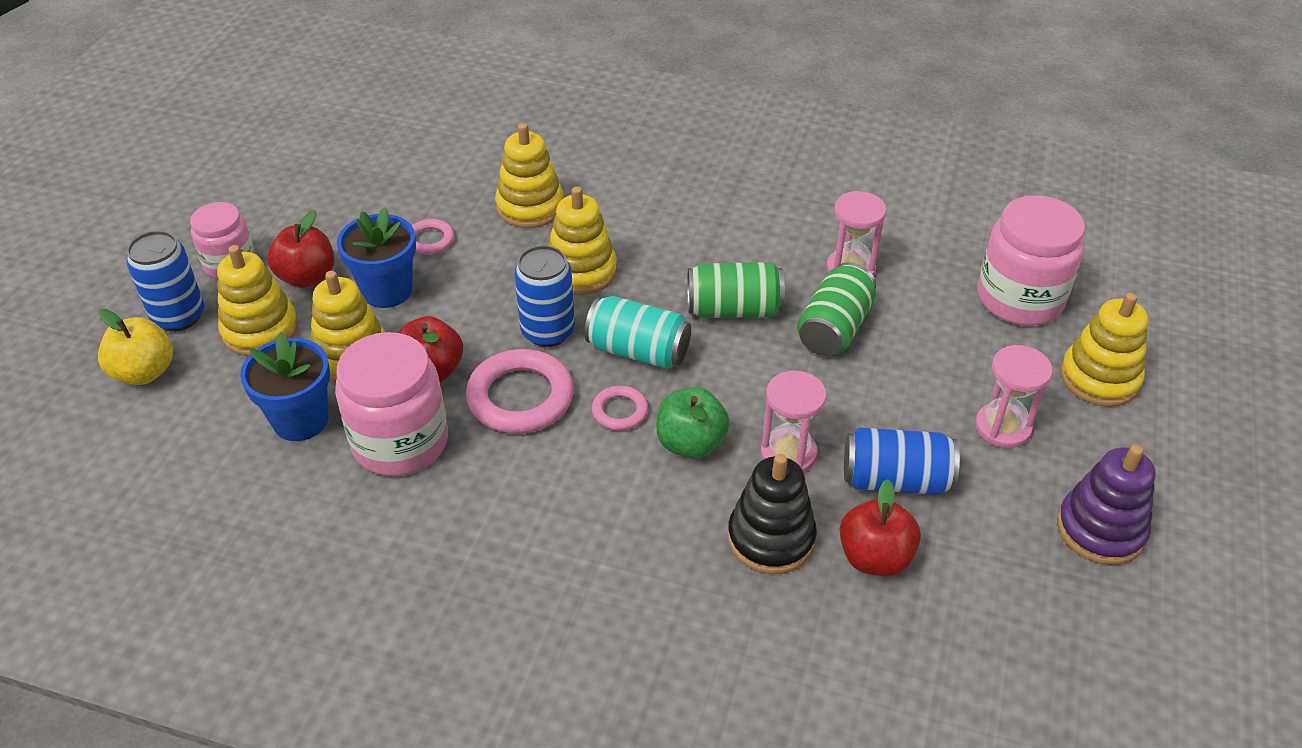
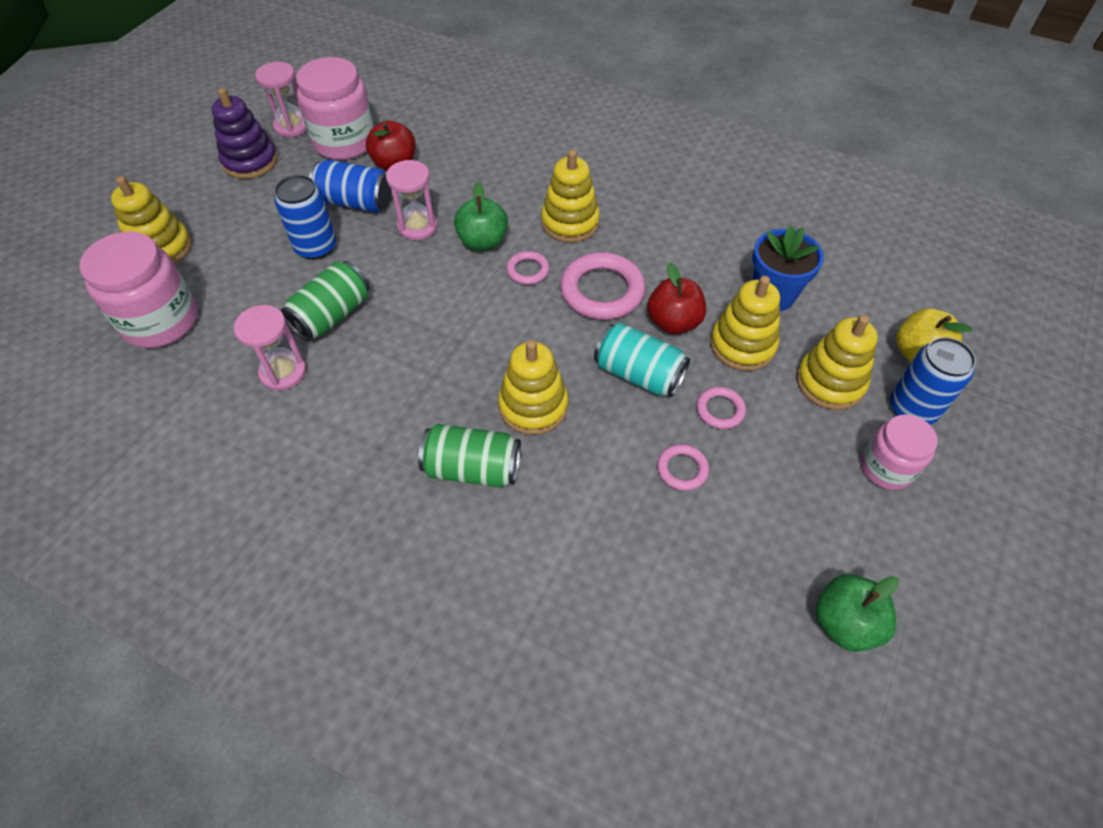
camera: 170 degrees left, 10 degrees up
(307, 164) = (845, 623): none -> green apple
(307, 277) = (801, 438): red apple -> none
(387, 291) = (720, 410): blue flower pot -> pink ring
(400, 442) = (694, 269): pink jar -> pink jar (345, 142)
(530, 207) = (573, 502): yellow stacking toy -> yellow stacking toy (570, 222)
(548, 331) = (573, 346): blue can -> blue can (316, 247)
(638, 351) = (501, 317): turquoise can -> turquoise can (638, 374)
(733, 309) = (407, 345): green can -> green can (472, 469)
(771, 538) = (452, 181): black stacking toy -> none
(1003, 427) = (260, 224): pink hourglass -> pink hourglass (292, 126)

